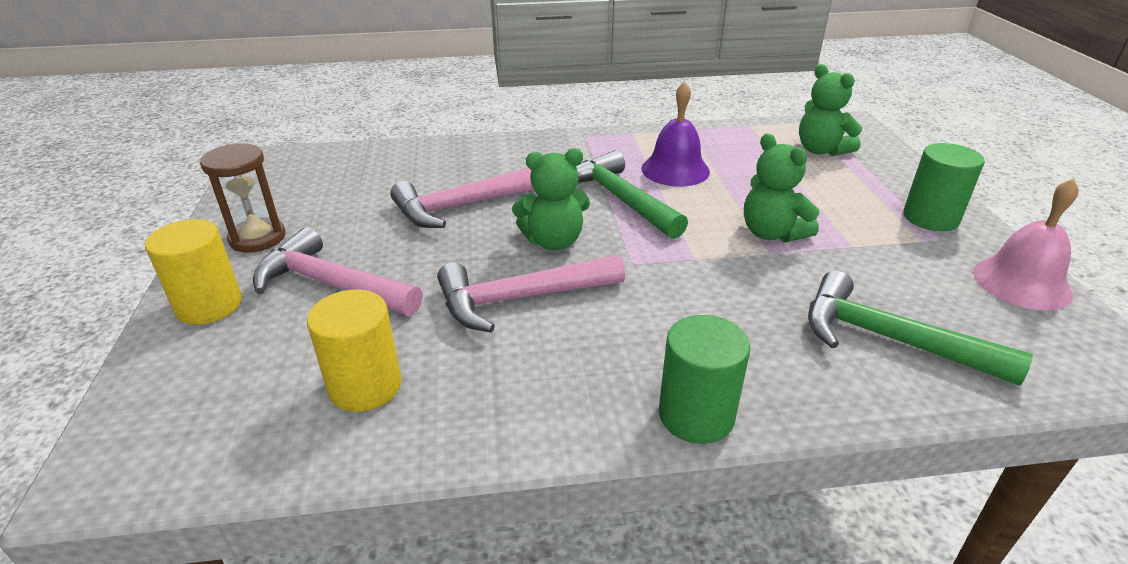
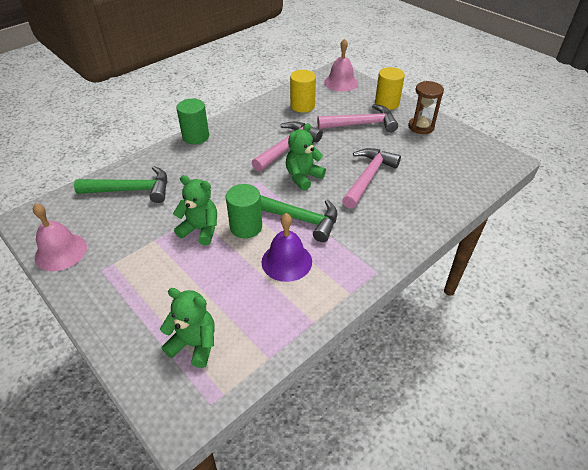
camera: 145 degrees right, 10 degrees up
(171, 417) = (341, 82): none -> pink bell
(930, 218) = (106, 288): green cylinder -> green cylinder (246, 227)

